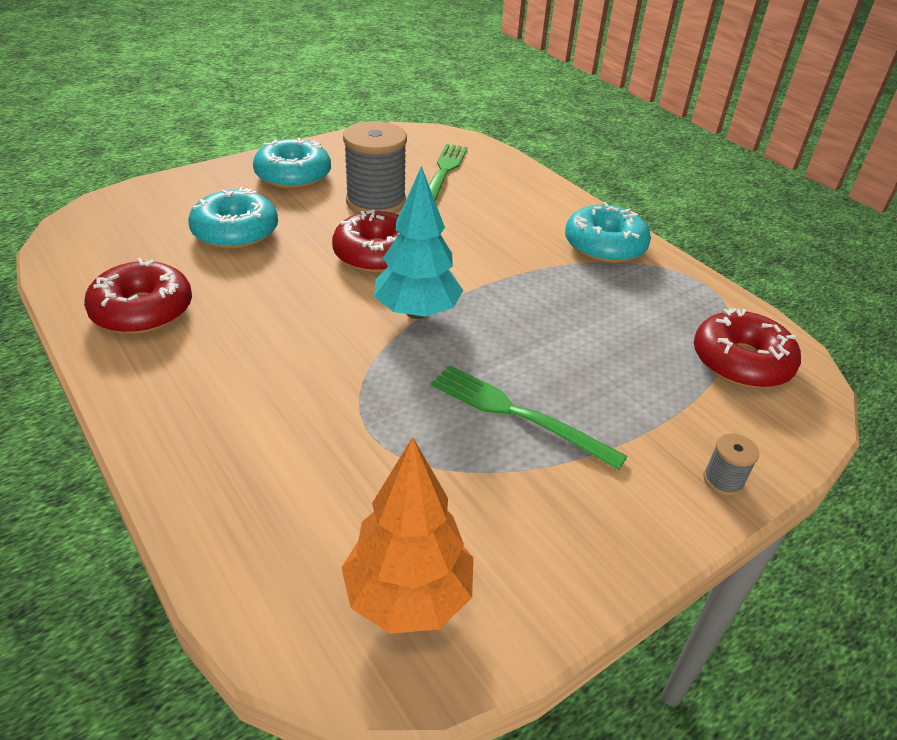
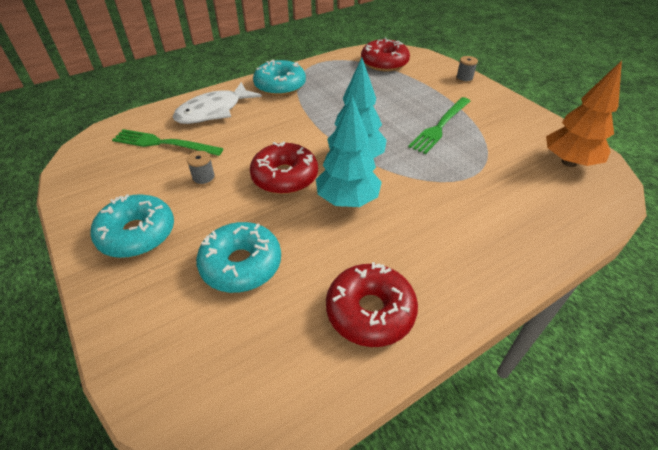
camera: 85 degrees left, 5 degrees up
(325, 301) = (347, 200): none -> turquoise tree
(376, 202) = (204, 179): grey spool -> grey spool, size x0.44
(519, 198) = (213, 111): none -> white fish

